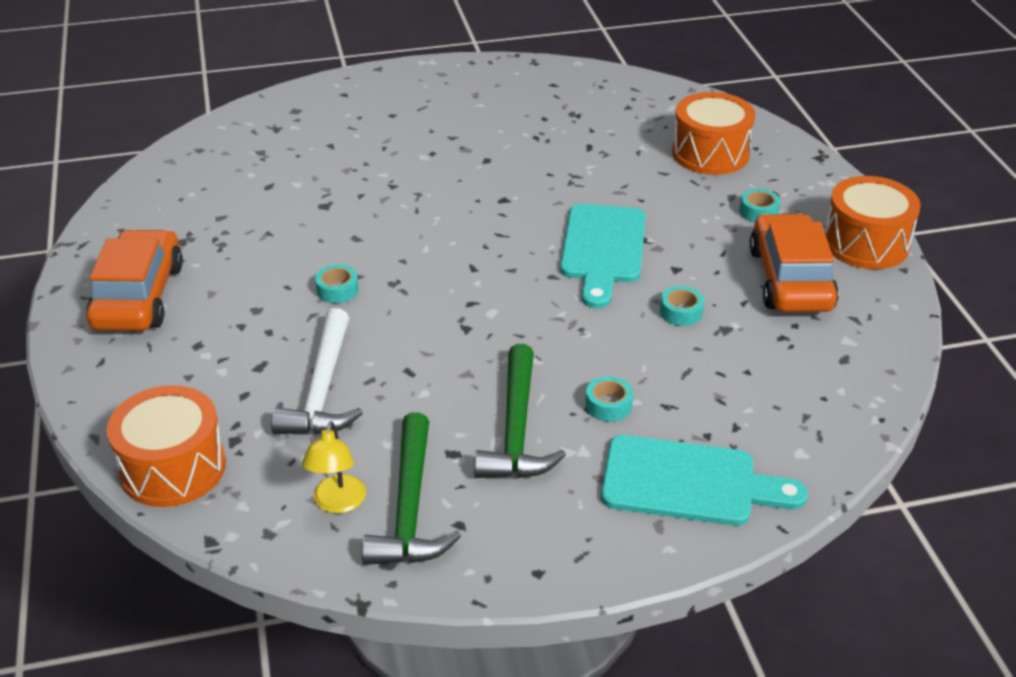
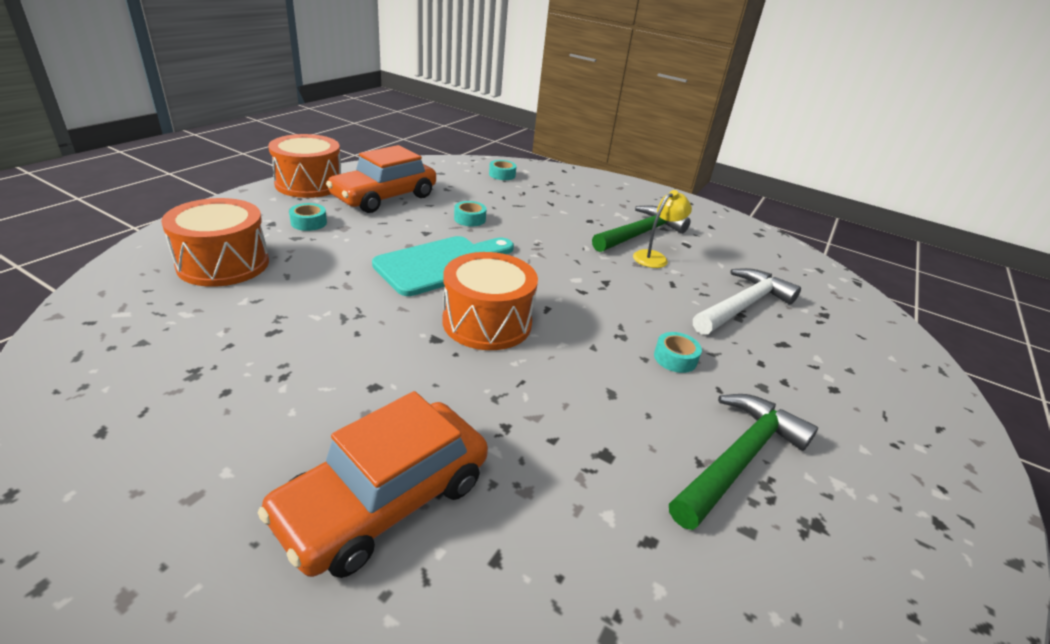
camera: 140 degrees left, 5 degrees down
(138, 296) = (892, 477): orange car -> orange car (384, 500)
(173, 468) = (876, 322): orange drum -> orange drum (487, 322)
(337, 503) = (771, 260): yellow lamp -> yellow lamp (655, 257)
(410, 507) = (731, 241): green hammer -> green hammer (738, 459)
(608, 405) = (579, 216): turquoise tape -> turquoise tape (502, 175)
(688, 482) = (587, 187): turquoise cutting board -> none

